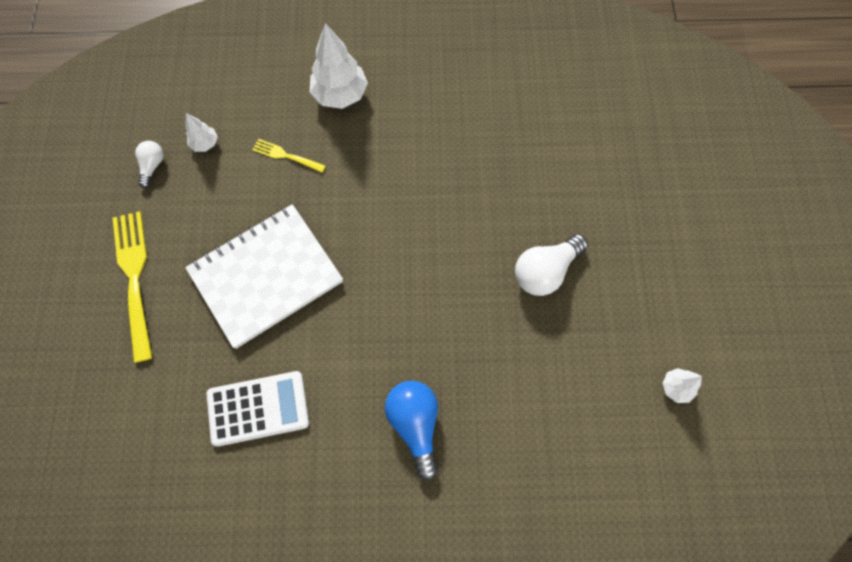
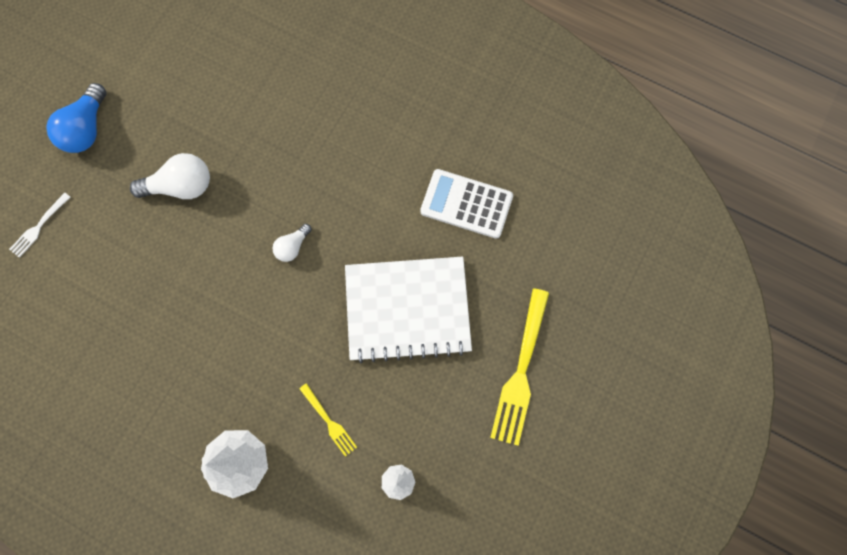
camera: 150 degrees left, 5 degrees up
(152, 166) = (459, 484): white light bulb -> white light bulb (292, 247)
(415, 424) = (356, 130): blue light bulb -> blue light bulb (87, 129)
(637, 171) = (39, 226): none -> white fork
(676, 387) = (155, 54): white tree -> none

